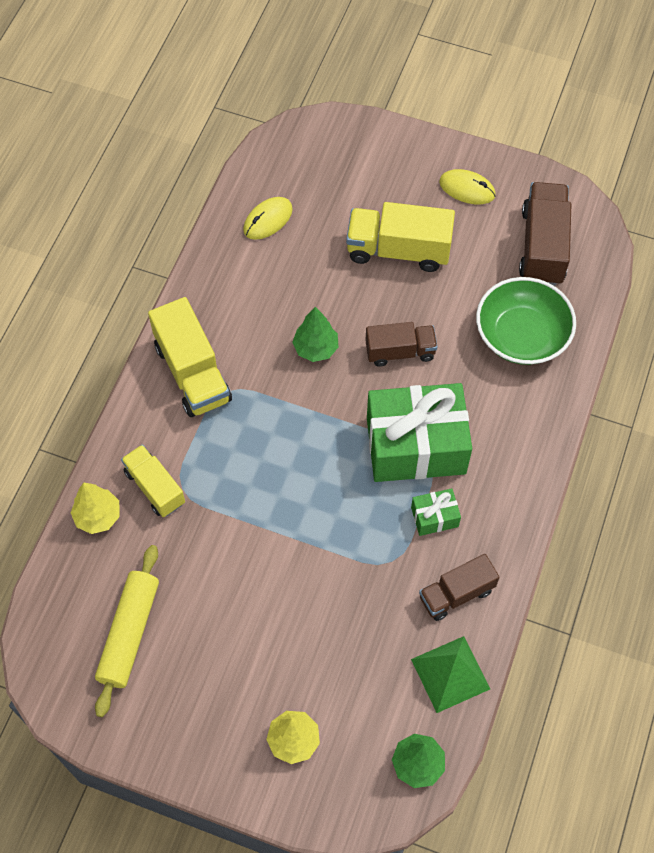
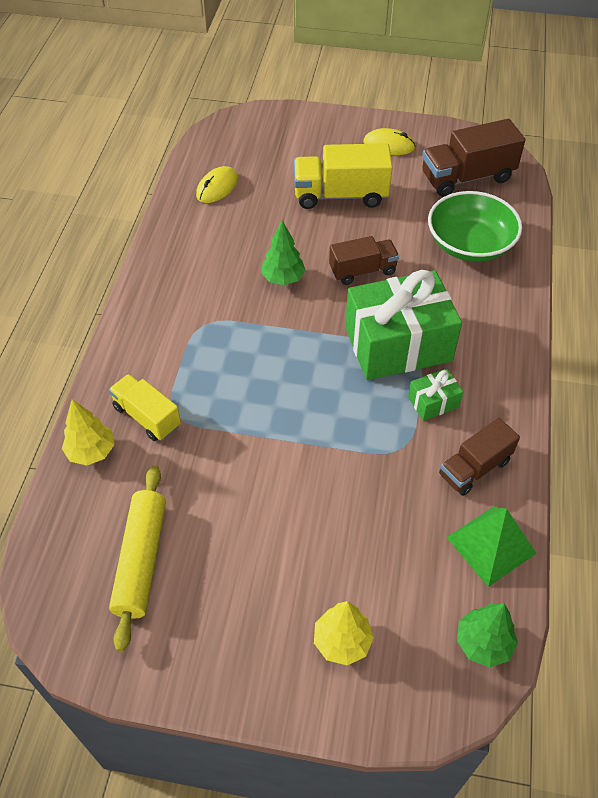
camera: 10 degrees left, 10 degrees down
(192, 373) = (168, 313): yellow truck -> none
(542, 246) = (467, 177): brown truck -> brown truck turned 105 degrees counterclockwise

